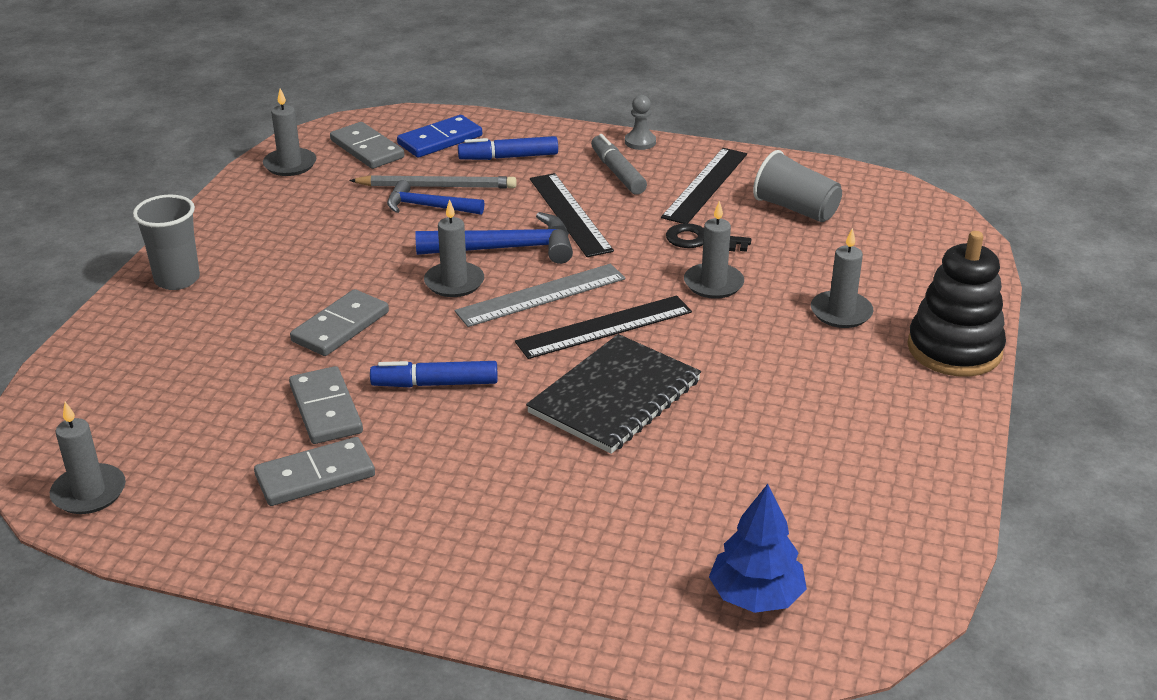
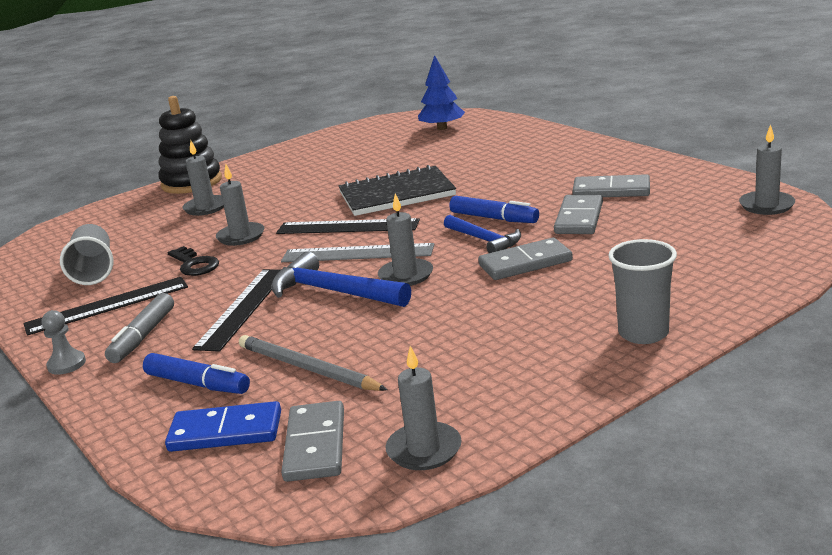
camera: 140 degrees left, 10 degrees down
(428, 207) = (343, 347): blue hammer -> blue hammer (484, 240)

